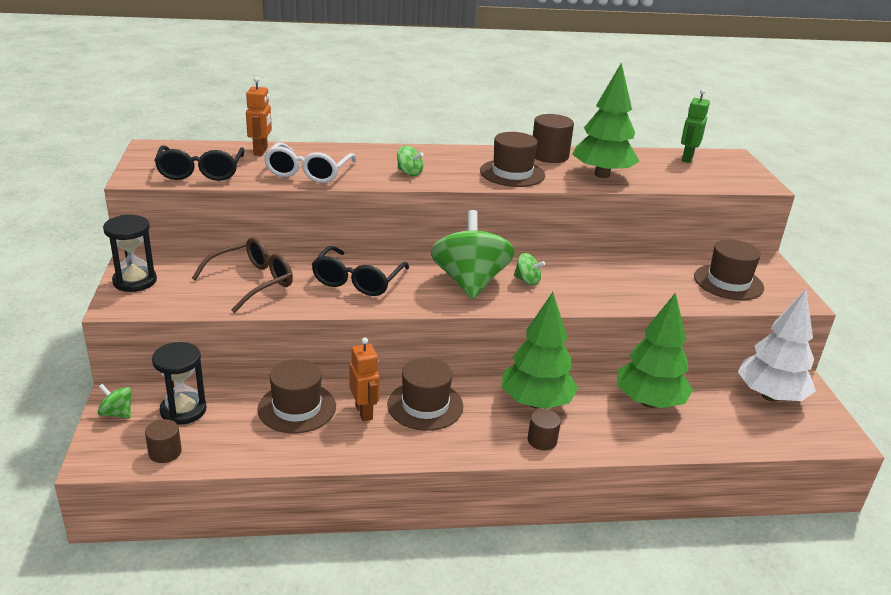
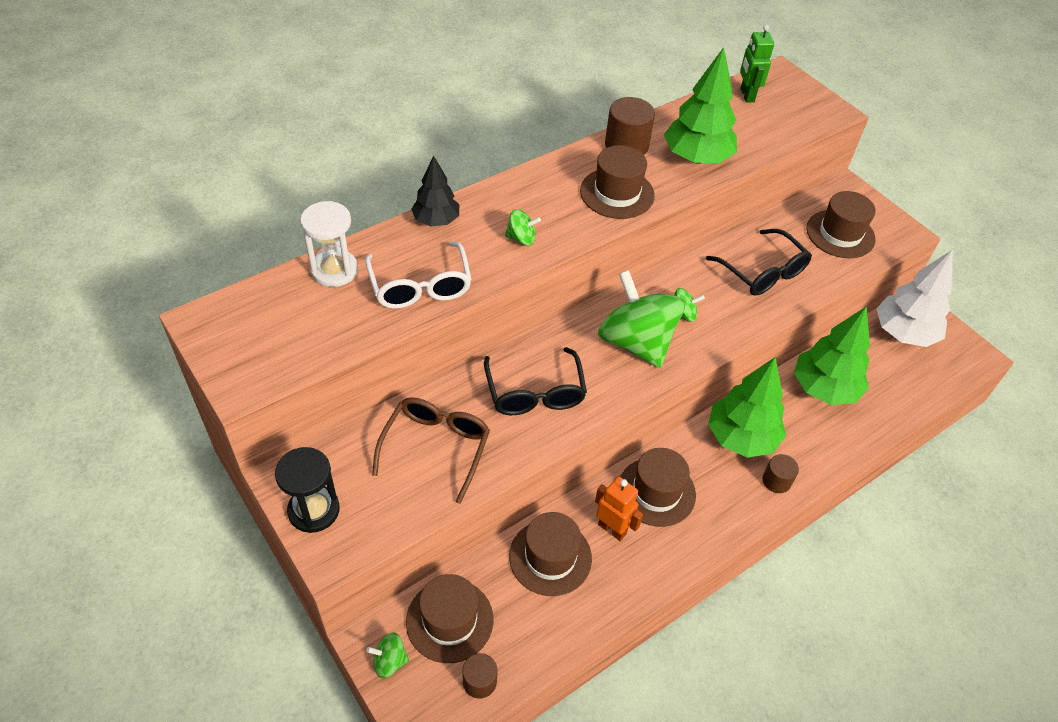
camera: 30 degrees left, 20 degrees up
(183, 410) = (449, 620): black hourglass -> brown hat
(201, 172) = (304, 341): black glasses -> black glasses (762, 272)
(261, 151) = (334, 270): orange robot -> white hourglass
(358, 150) = (436, 220): none -> black tree

